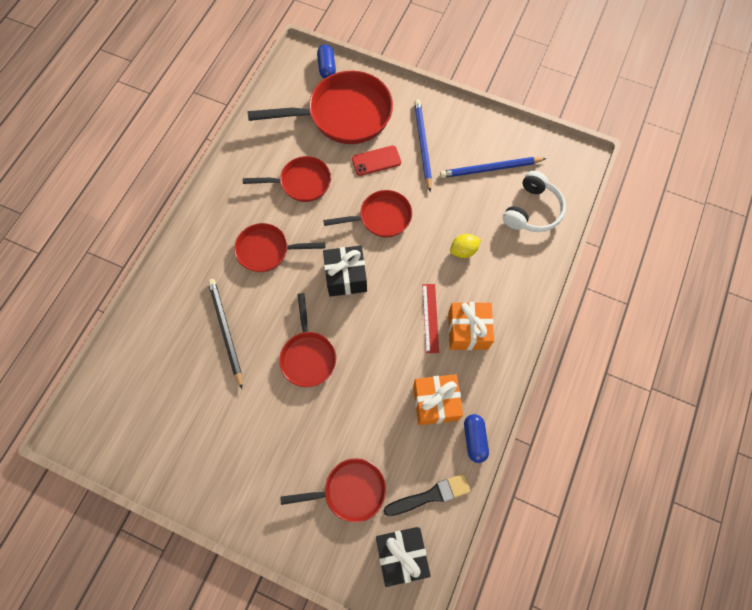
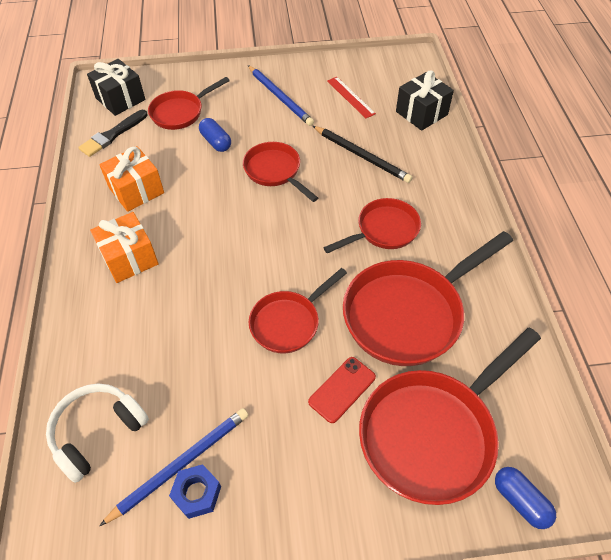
camera: 150 degrees right, 15 degrees down
(301, 183) = (408, 313): red pan -> red pan, size x1.72
(346, 277) = (286, 245): black gift -> black gift (421, 113)
(422, 145) = (295, 448): blue pencil -> blue pencil (280, 97)
(430, 318) = (175, 251): red ruler -> red ruler (350, 97)
(463, 251) = (170, 334): yellow lemon -> none
(474, 439) = (88, 182): blue capsule -> blue capsule (216, 142)
(488, 150) = (197, 493): none -> blue nut
(532, 210) = (97, 432): white headphones -> white headphones turned 45 degrees clockwise

